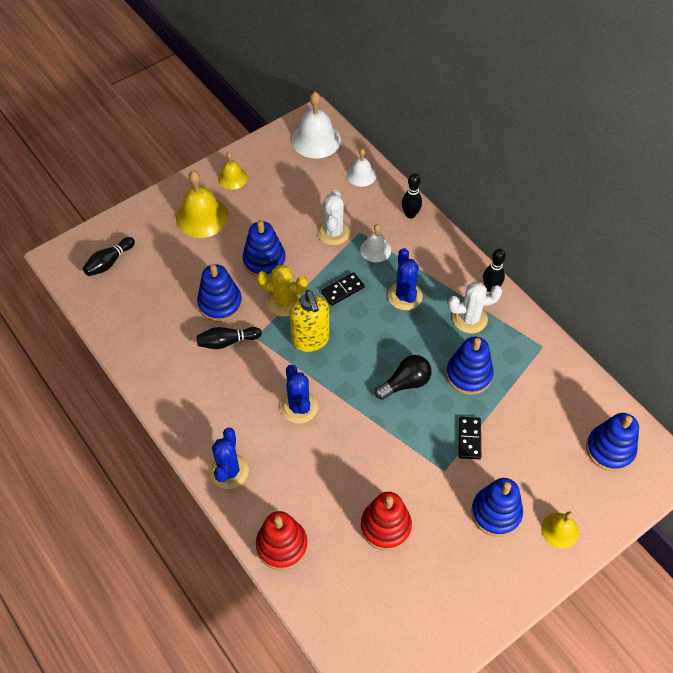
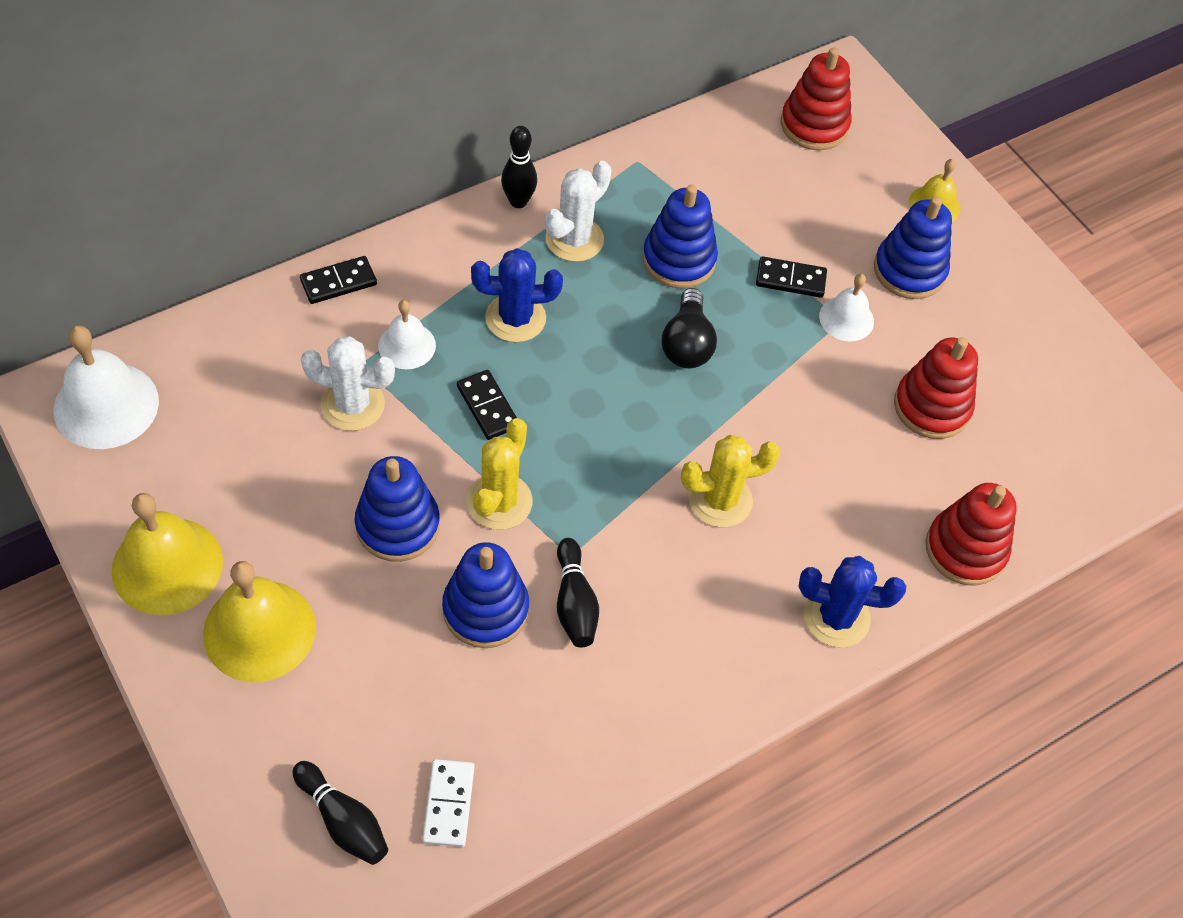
camera: 90 degrees left, 0 degrees up
(117, 301) = (449, 804): none -> white domino
(232, 178) = (167, 566): yellow bell -> yellow bell, size x1.72
(299, 407) = (720, 500): blue cactus -> yellow cactus
(310, 340) = (587, 468): yellow soap dispenser -> none
(361, 175) = (223, 343): white bell -> white bell (846, 318)
(405, 383) = (687, 344): black light bulb -> black light bulb turned 150 degrees counterclockwise
(410, 214) = (338, 282): black bowling pin -> black domino
(469, 319) = (574, 239): white cactus -> white cactus turned 45 degrees clockwise
(610, 449) = (814, 125): blue stacking toy -> red stacking toy

